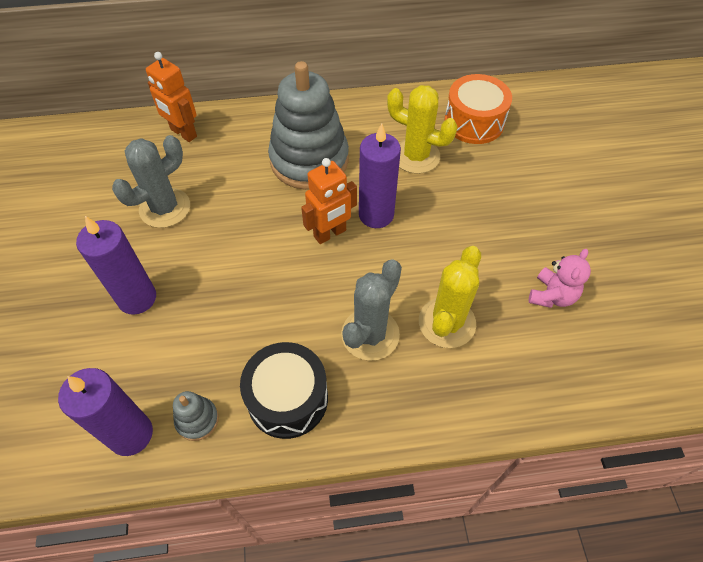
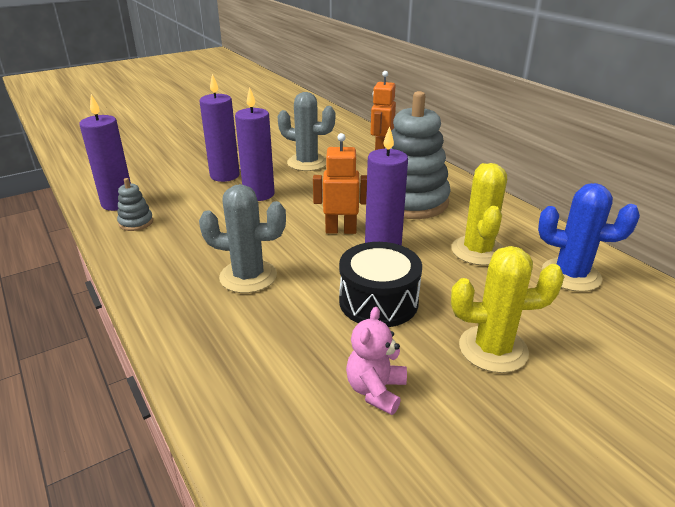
camera: 65 degrees right, 25 degrees down
(210, 277) = (259, 194): none -> purple candle
(287, 398) = (167, 253): black drum -> black drum (378, 301)
(330, 234) = (341, 230): orange robot -> orange robot turned 150 degrees clockwise
(447, 322) = (287, 318): yellow cactus -> yellow cactus (493, 349)
(474, 122) = (571, 275): orange drum -> blue cactus
(552, 295) = (375, 390): pink teddy bear -> pink teddy bear turned 105 degrees clockwise

